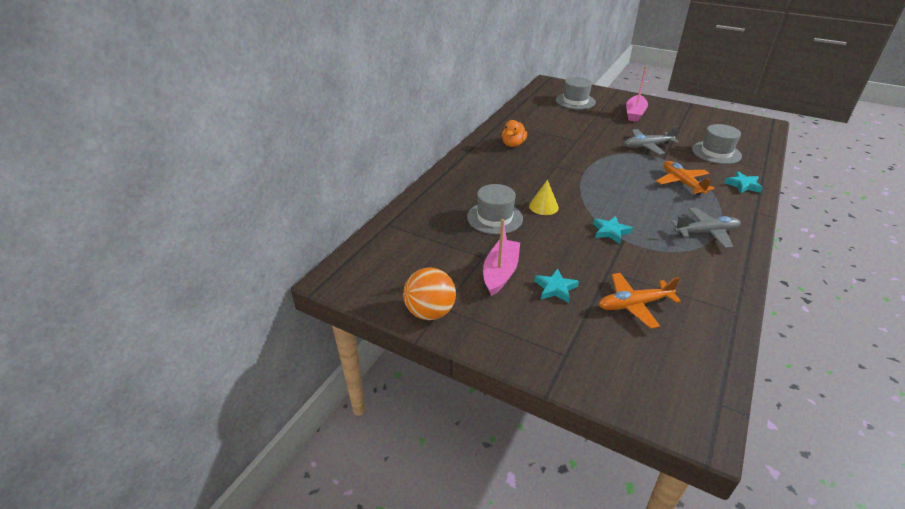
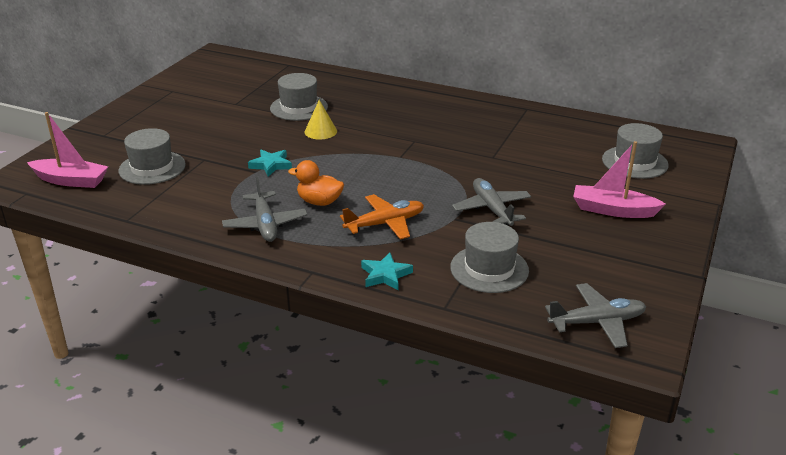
camera: 85 degrees right, 5 degrees down
(430, 312) = (167, 86): orange ball -> none
(500, 272) = (211, 111): pink boat -> pink boat (71, 180)
(513, 144) = (465, 116): orange duck -> orange duck (319, 202)
(555, 288) = (184, 133): turquoise star -> none
(634, 305) = (152, 168): orange plane -> grey hat
(748, 130) = (597, 322): none -> grey plane

